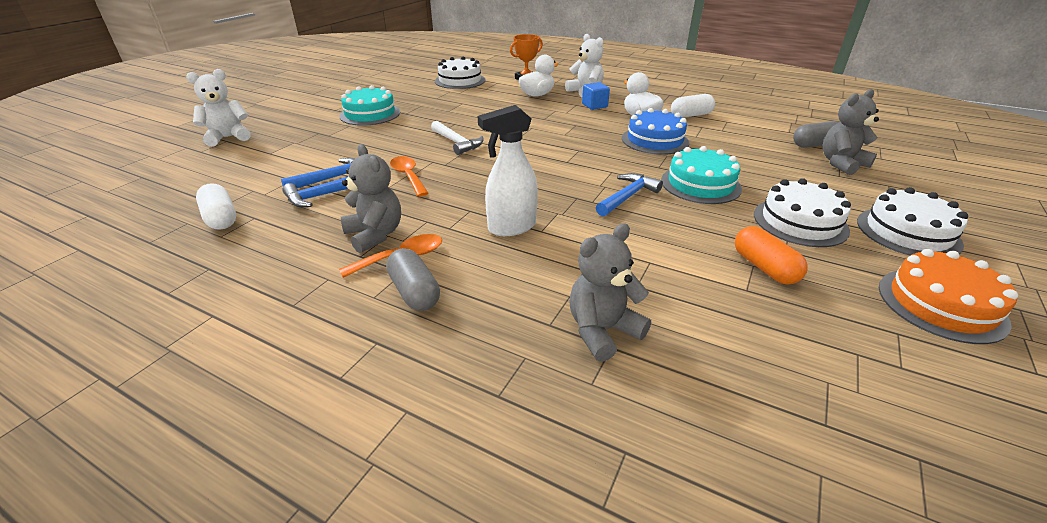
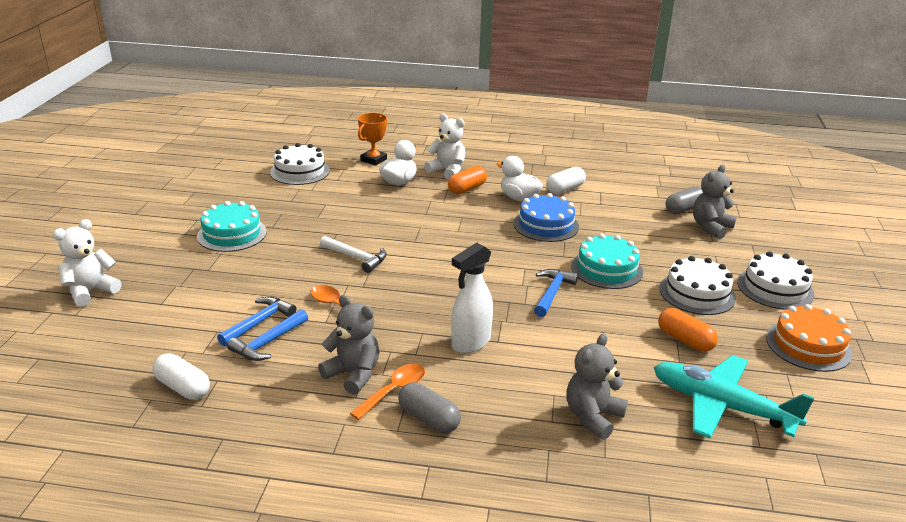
camera: 20 degrees left, 5 degrees down
(594, 105) = (467, 189): blue cube -> orange capsule
(786, 355) = (722, 406): none -> turquoise plane

